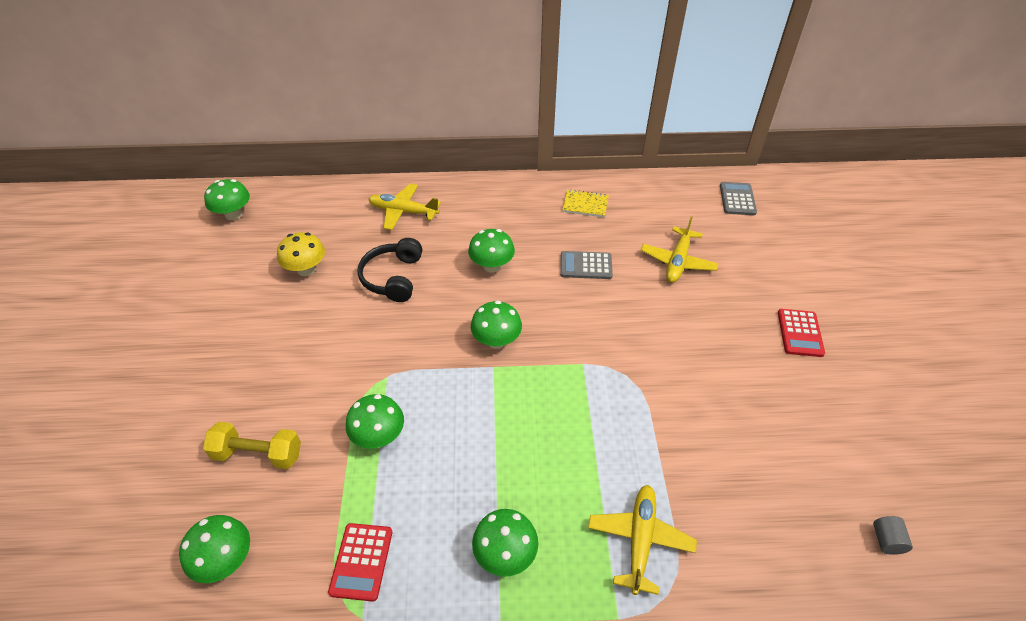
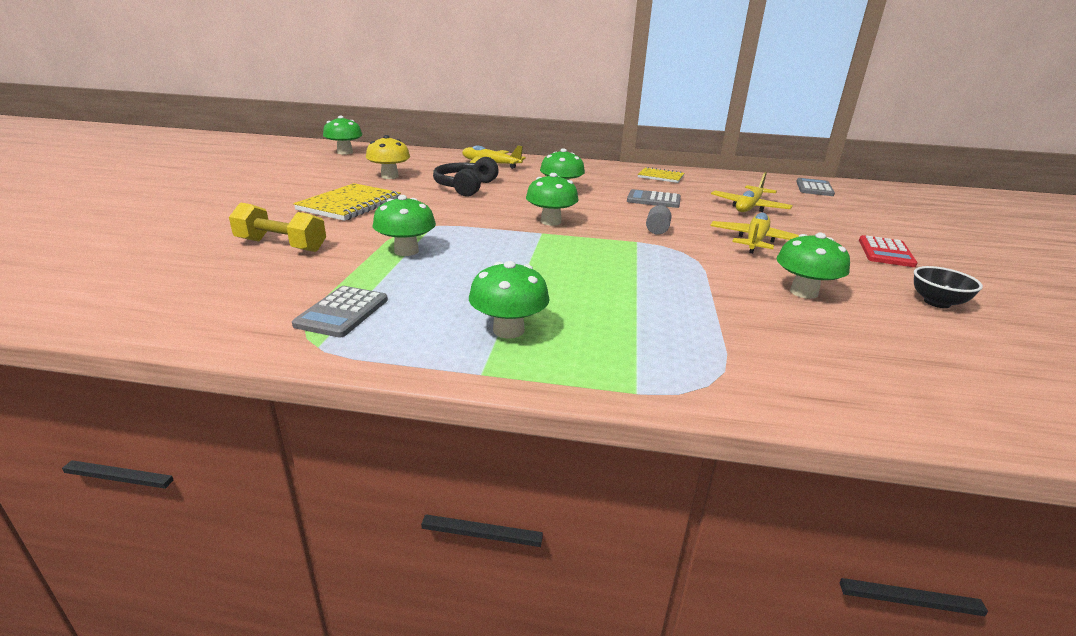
camera: 10 degrees right, 20 degrees down
(226, 560) = (201, 292): green mushroom -> green mushroom (803, 292)
(290, 349) = (350, 204): none -> yellow notebook
(361, 561) = (342, 312): red calculator -> grey calculator
(640, 540) = (678, 343): yellow plane -> yellow plane (755, 241)
(836, 419) = (937, 302): none -> black bowl
(886, 540) = (1023, 389): grey cylinder -> grey cylinder (657, 230)

